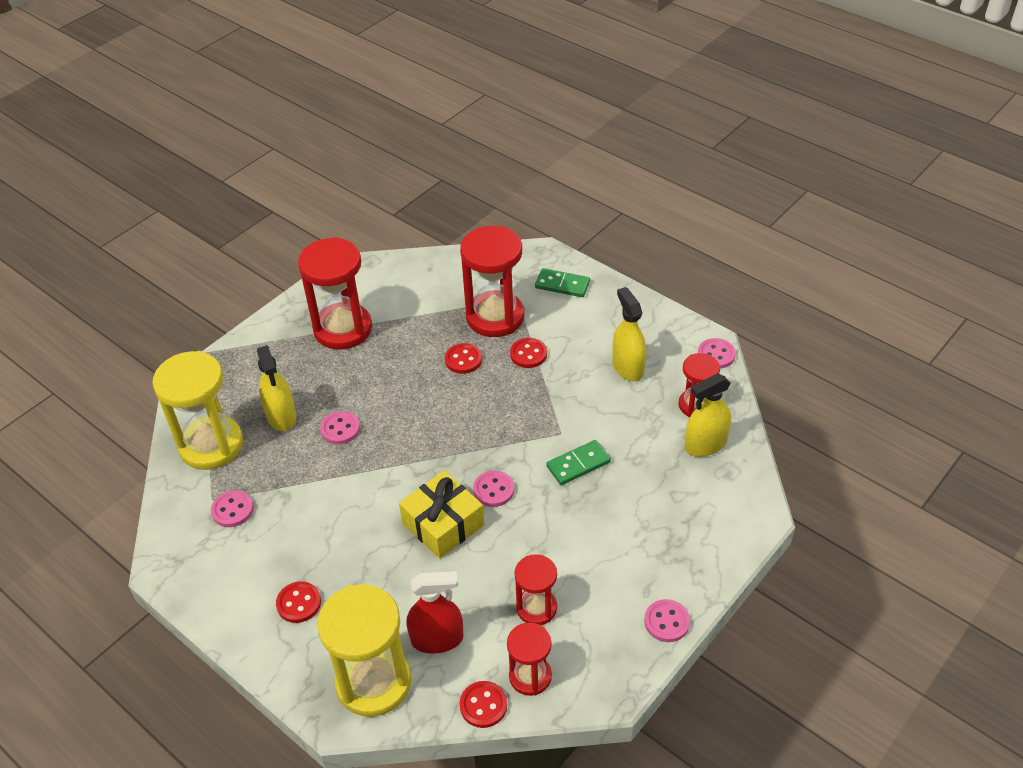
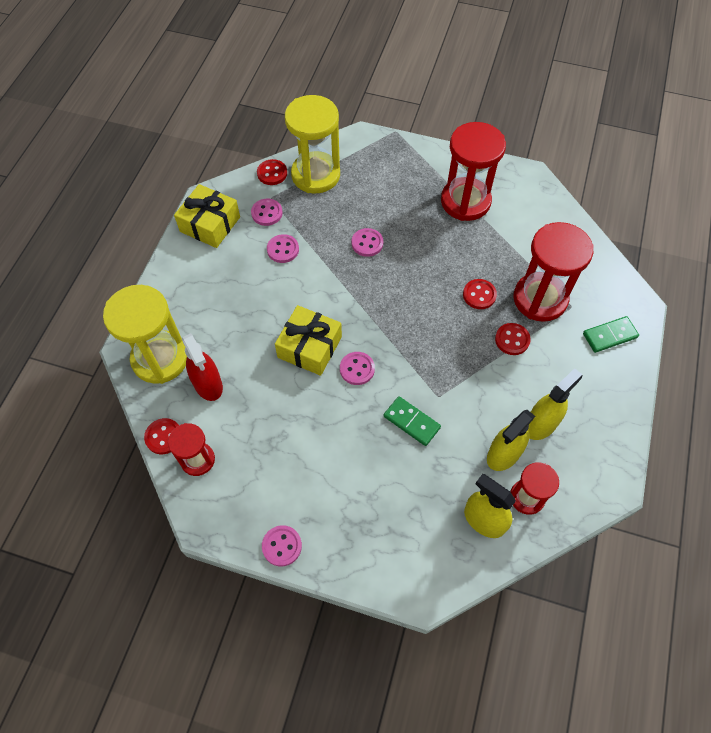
camera: 65 degrees right, 15 degrees up
(207, 574) = (210, 224): none -> yellow gift
(281, 416) = (361, 202): yellow spray bottle -> yellow spray bottle (503, 454)
(299, 603) = (207, 286): red button -> red button (272, 173)
(536, 608) = (259, 442): red hourglass -> none
(562, 285) = (609, 335): green domino -> green domino turned 75 degrees clockwise
(716, 355) = (600, 496): pink button -> pink button (283, 249)

